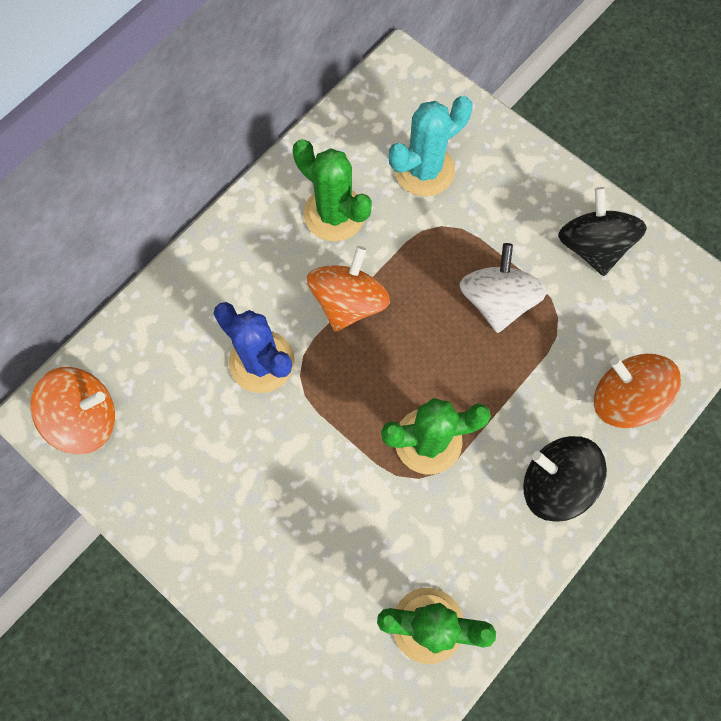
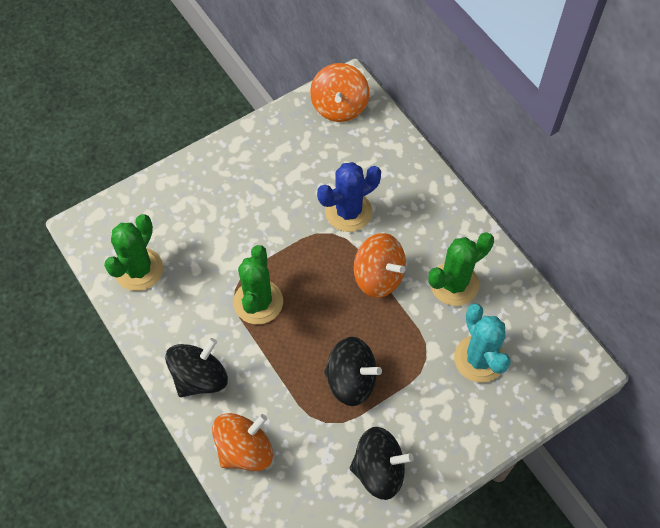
camera: 105 degrees right, 10 degrees down
(497, 301) = (351, 380): white spinning top -> black spinning top

